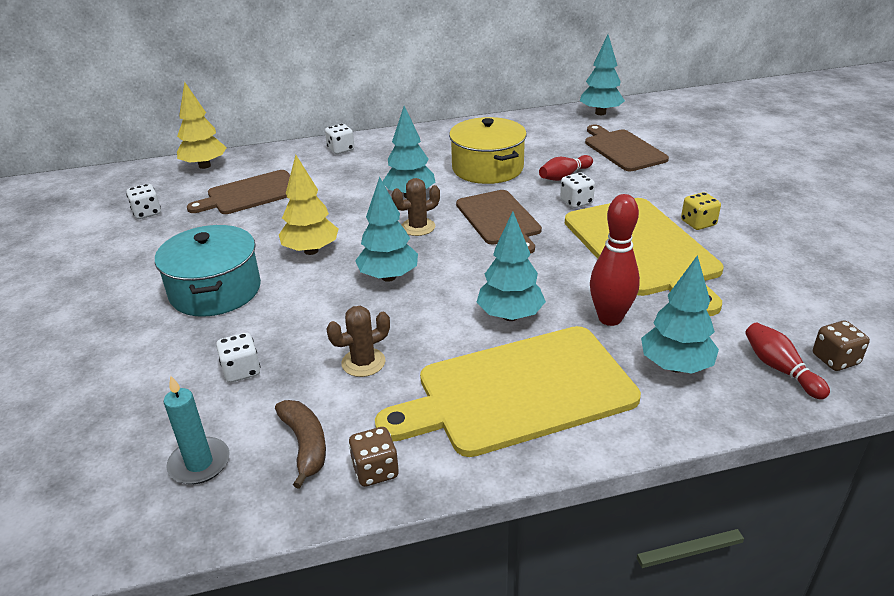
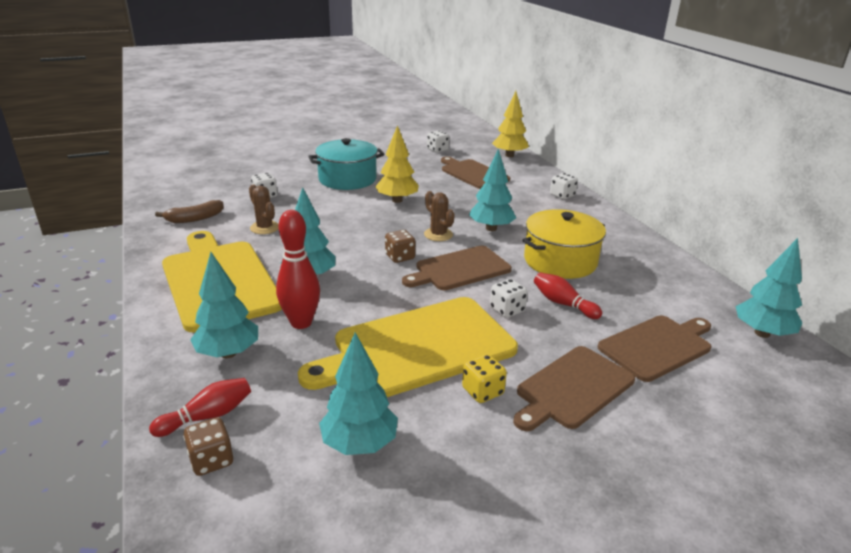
camera: 80 degrees right, 5 degrees down
(199, 463) = (192, 195): turquoise candle -> none
(375, 470) = (165, 239): brown dice -> brown dice (400, 257)
(388, 277) = (364, 228): turquoise tree -> turquoise tree (359, 444)
(684, 187) = (572, 388): none -> brown cutting board

